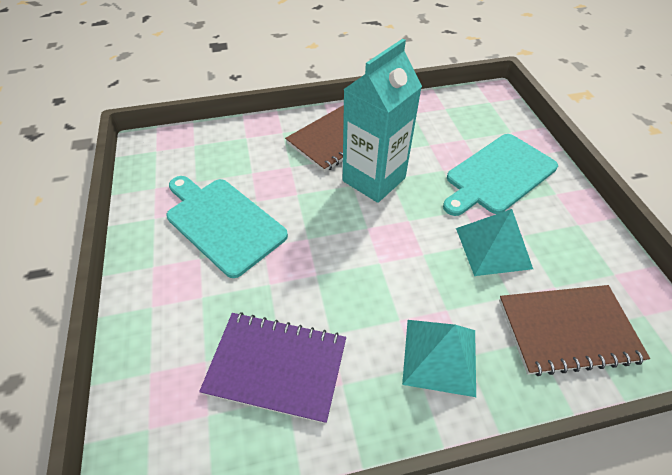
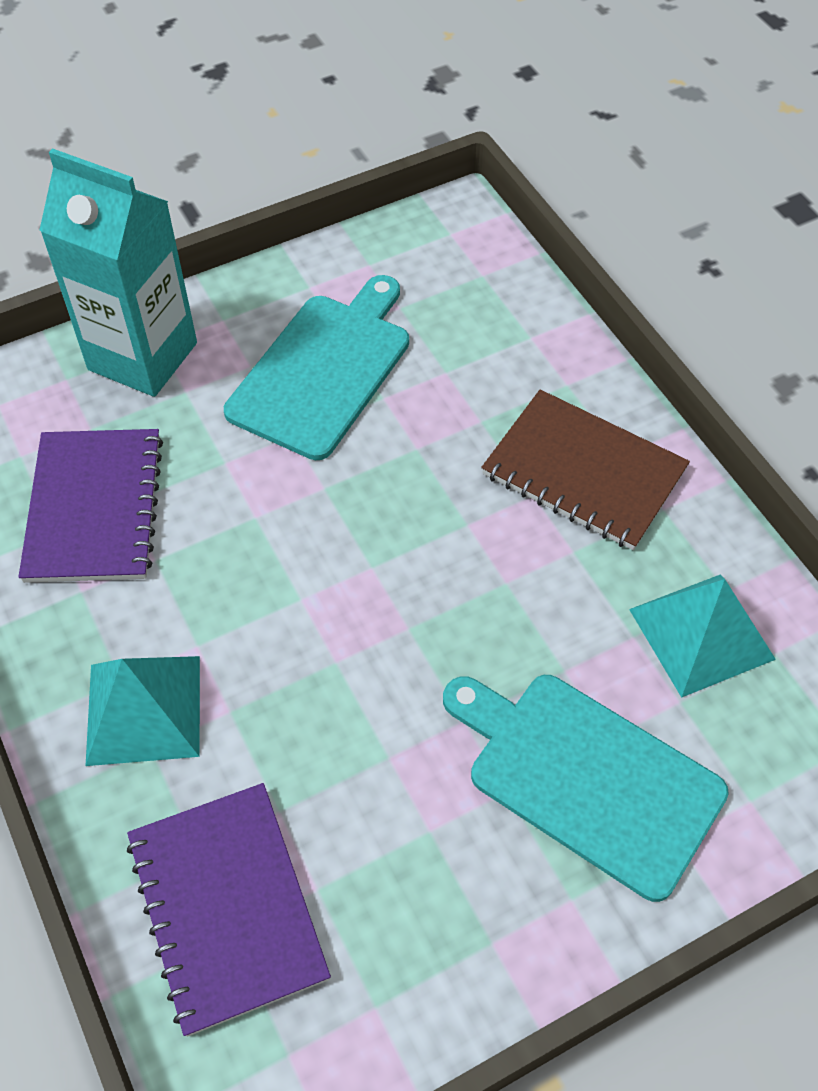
camera: 75 degrees right, 5 degrees up
(374, 179) = (493, 555): turquoise carton -> turquoise carton (143, 356)
(493, 248) = (381, 776): turquoise pyramid -> turquoise pyramid (701, 634)
(567, 330) = (227, 907): brown notebook -> purple notebook

